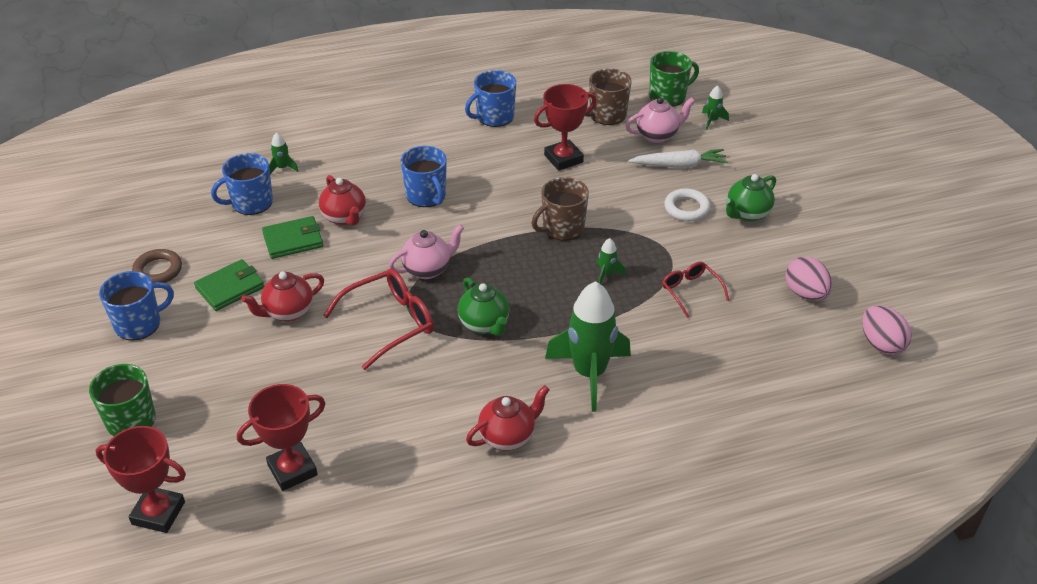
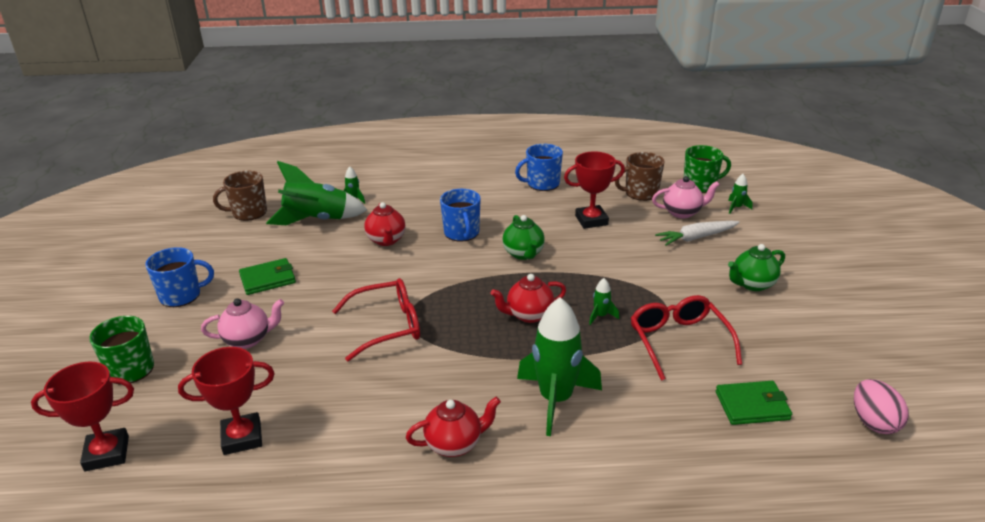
camera: 15 degrees right, 10 degrees down
(158, 270) = (218, 258): brown ring -> none
(158, 513) = (107, 453): red trophy -> red trophy turned 45 degrees counterclockwise
(251, 203) = (317, 220): blue mug -> green rocket
(288, 312) = (305, 304): red teapot -> red teapot (528, 315)
(293, 240) = (336, 251): green wallet -> green wallet (752, 406)
(428, 269) = (439, 288): pink teapot -> pink teapot (248, 339)
(484, 324) = (471, 340): green teapot -> green teapot (523, 254)
(562, 228) = (572, 272): brown mug -> brown mug (248, 212)
(679, 165) = (696, 238): white carrot -> white carrot turned 150 degrees clockwise
(686, 208) = (694, 272): white ring -> none
(691, 291) = (679, 342): red glasses -> red glasses, size x1.68
(805, 293) = (798, 361): pink egg -> none

